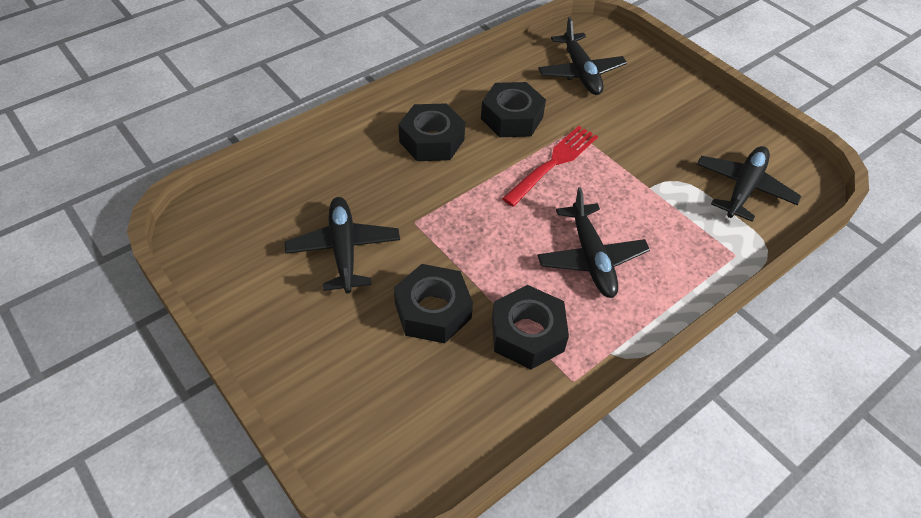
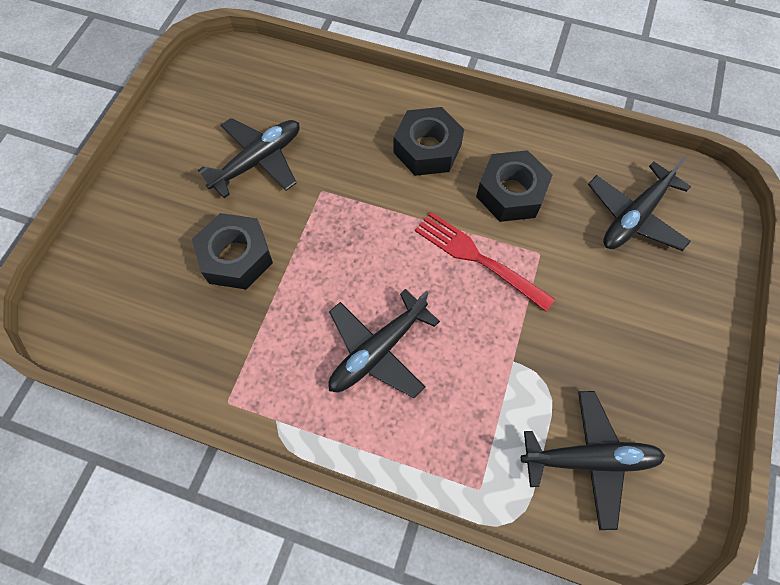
camera: 60 degrees right, 15 degrees up
(527, 334) = (256, 341): black nut -> none
(553, 163) = (478, 258): red fork -> red fork turned 150 degrees counterclockwise

